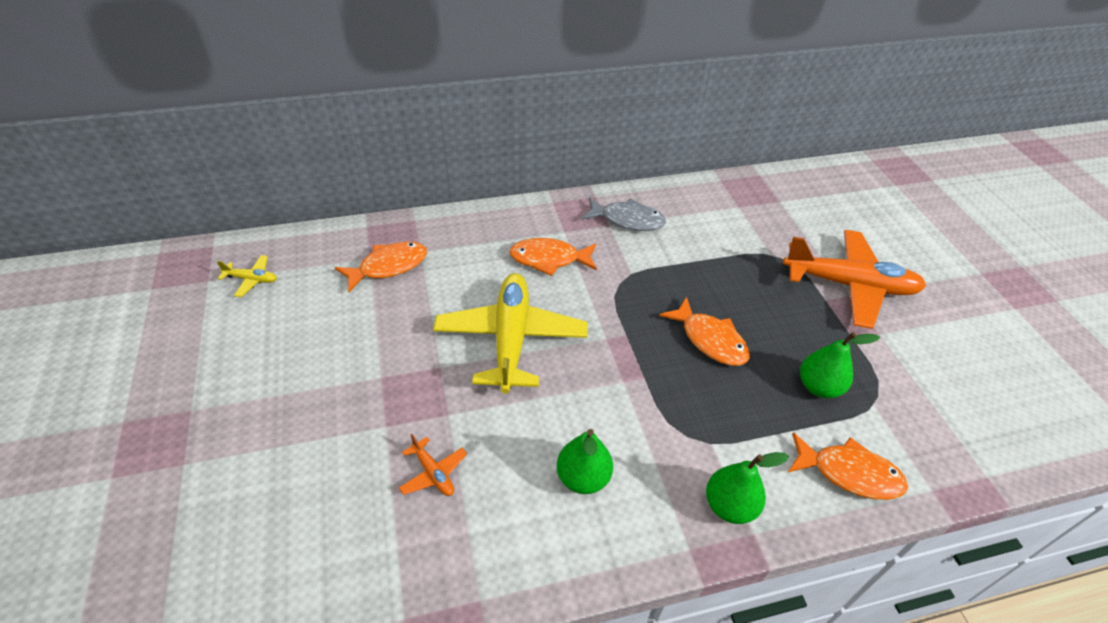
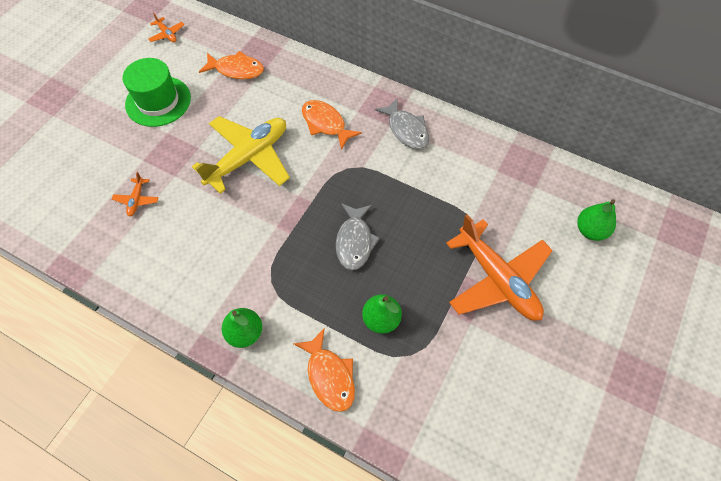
camera: 45 degrees right, 15 degrees up
(252, 279) = (167, 34): yellow plane -> orange plane
(327, 353) = (158, 101): none -> green hat
(583, 478) = (195, 258): green pear -> green pear (590, 230)
(710, 340) = (354, 241): orange fish -> grey fish

